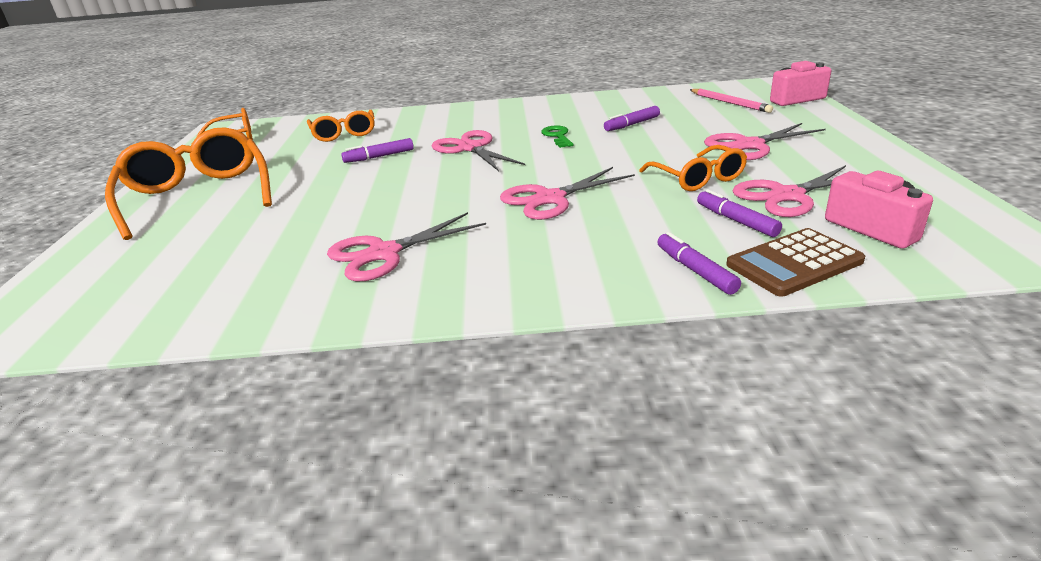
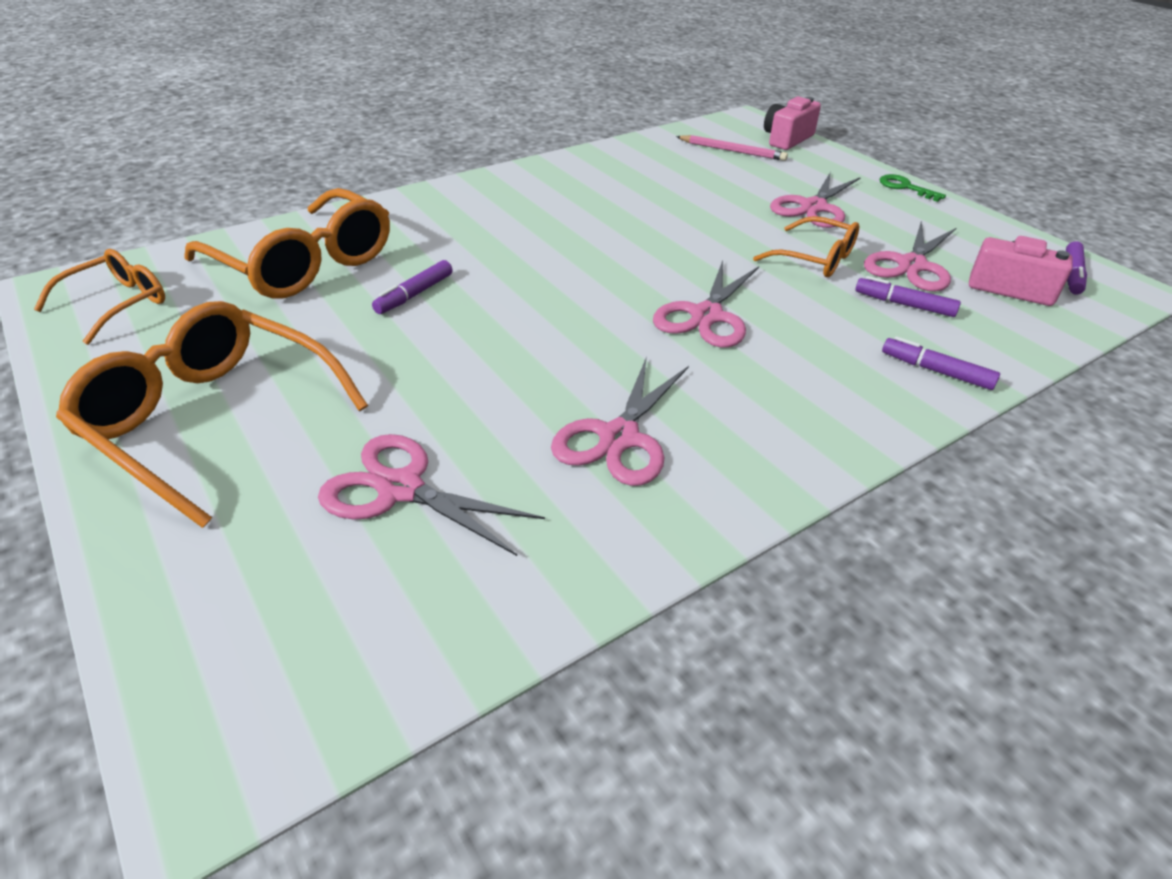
camera: 35 degrees left, 10 degrees up
(344, 134) = (304, 264): orange glasses -> orange glasses, size x1.75
(471, 148) = (523, 259): pink scissors -> pink scissors (401, 489)
(557, 136) = (606, 224): green key -> green key (905, 187)
(632, 124) = (668, 195): purple marker -> purple marker (1072, 275)
(794, 263) = (997, 341): brown calculator -> none

